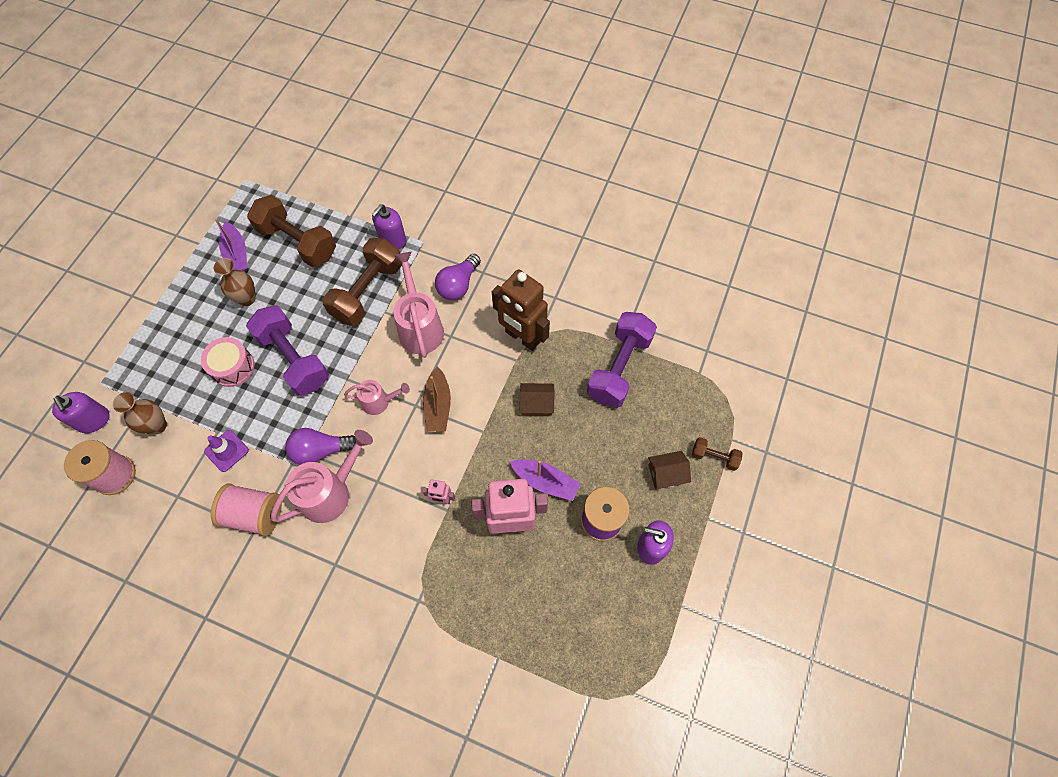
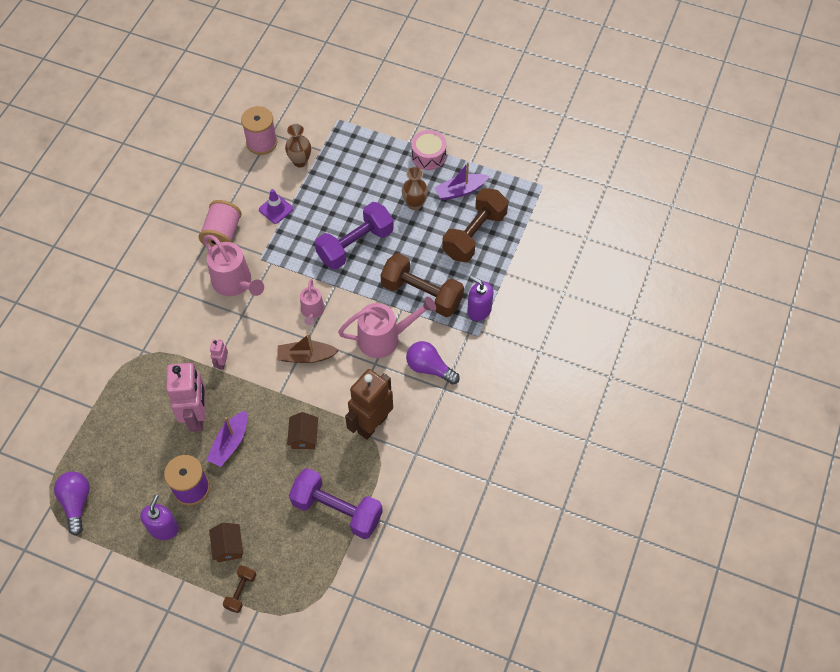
camera: 90 degrees right, 5 degrees down
(94, 420) = (307, 121): purple soap dispenser -> none
(232, 367) = (349, 203): pink drum -> pink drum (428, 156)
(320, 450) = (271, 273): purple light bulb -> purple light bulb (76, 503)

